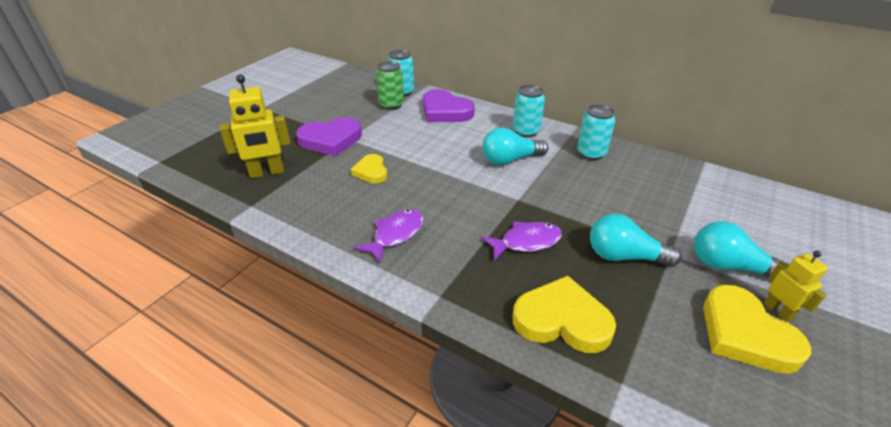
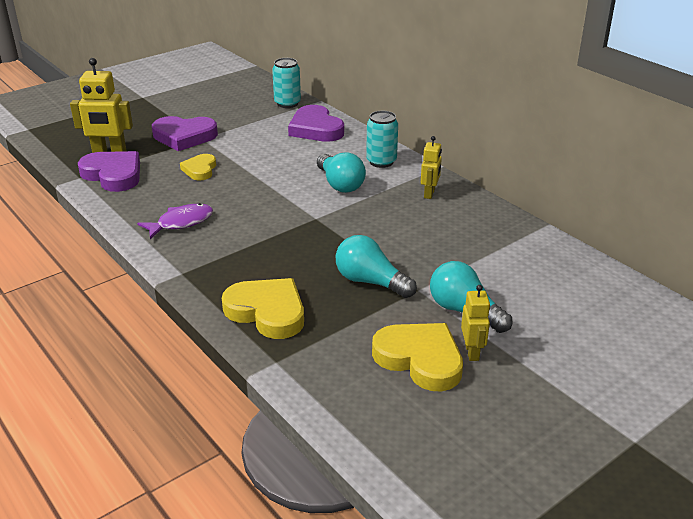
camera: 20 degrees right, 5 degrees down
(286, 195) = (113, 175): none -> purple heart
(391, 105) = (266, 114): green can -> none
(510, 160) = (340, 184): turquoise light bulb -> turquoise light bulb turned 120 degrees counterclockwise
(526, 242) = (290, 252): purple fish -> none
(591, 154) = (429, 194): turquoise can -> yellow robot
(745, 334) = (420, 359): yellow heart -> yellow heart turned 135 degrees clockwise

